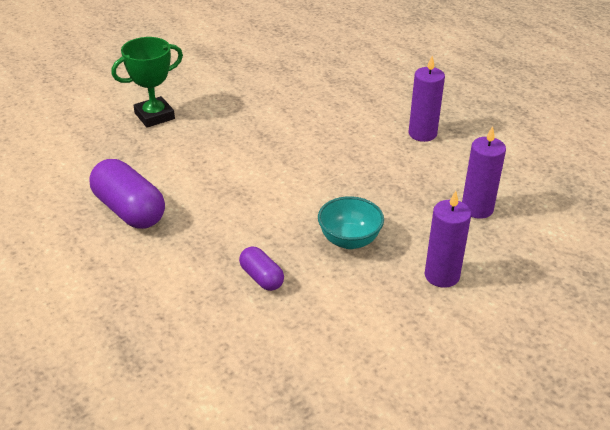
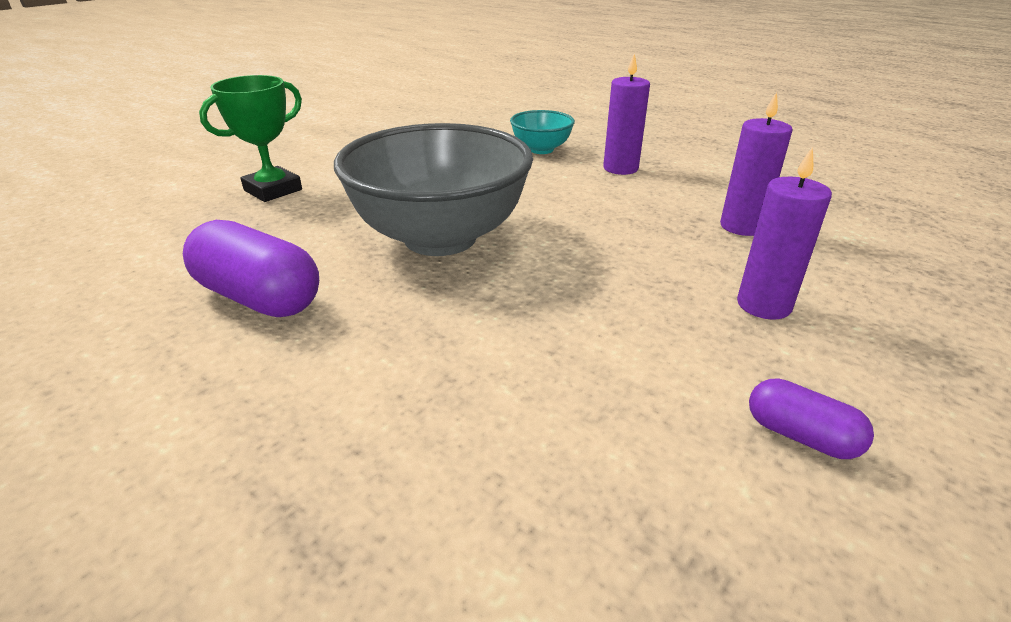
camera: 15 degrees left, 5 degrees down
(255, 181) = (440, 238): none -> grey bowl
(261, 277) = (508, 353): purple capsule -> purple capsule (800, 436)
(349, 240) = (608, 284): turquoise bowl -> turquoise bowl (541, 149)

